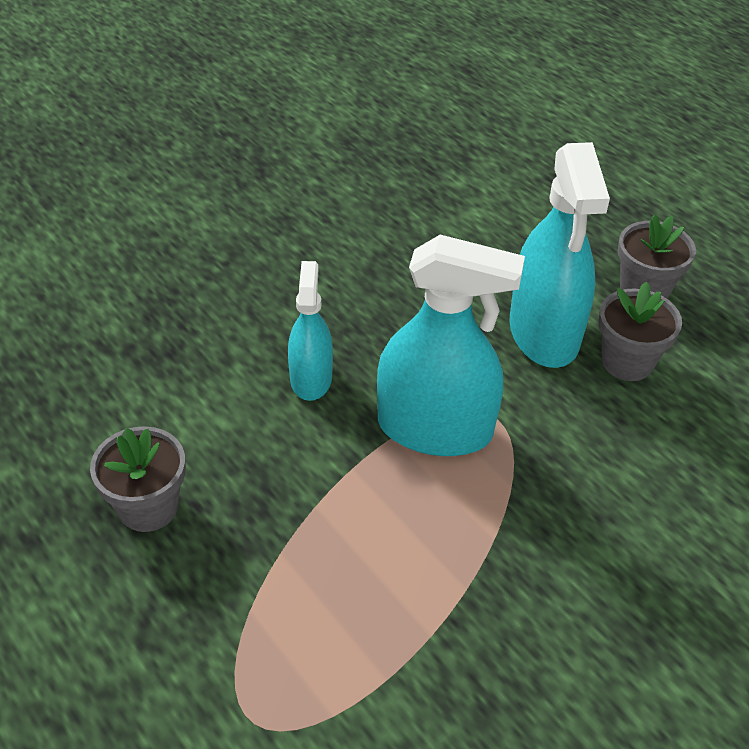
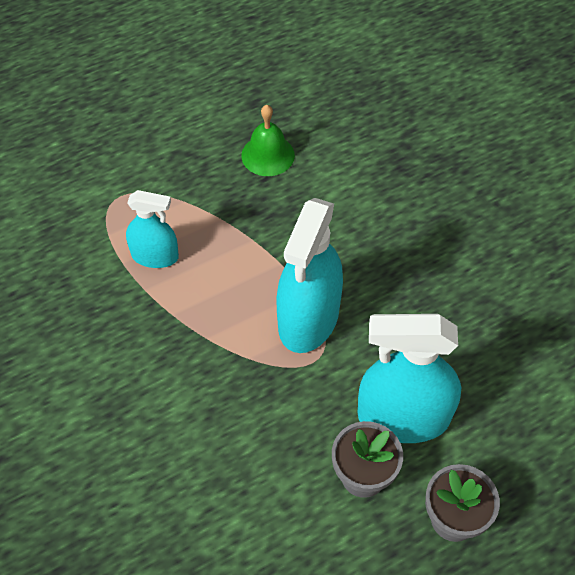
camera: 100 degrees right, 10 degrees up
(148, 507) = (268, 155): grey flower pot -> green bell
(311, 378) = (367, 247): turquoise spray bottle -> turquoise spray bottle (155, 256)

